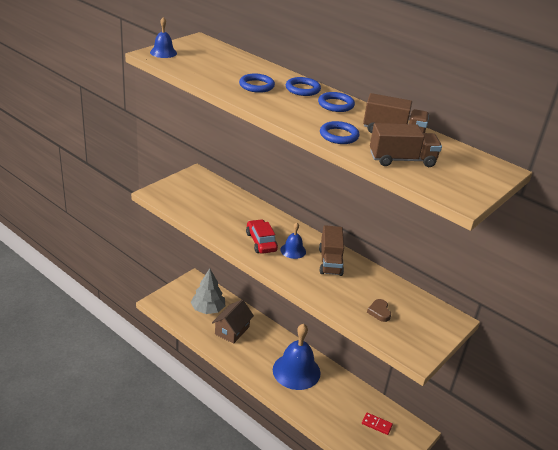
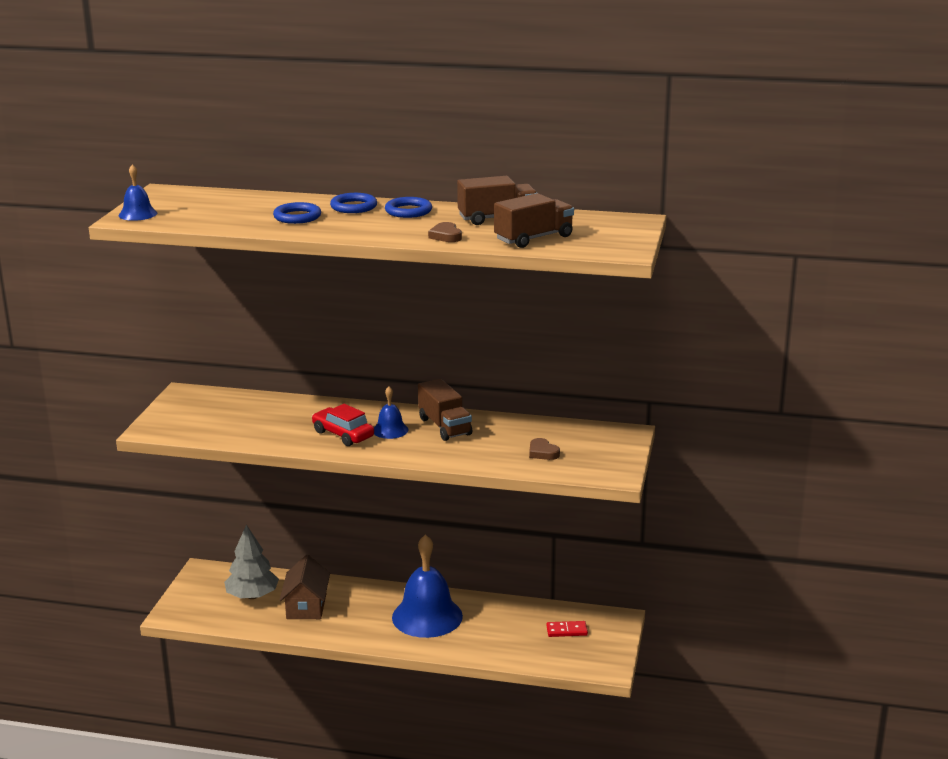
camera: 25 degrees left, 10 degrees down
(339, 135) = (446, 236): blue ring -> brown heart

